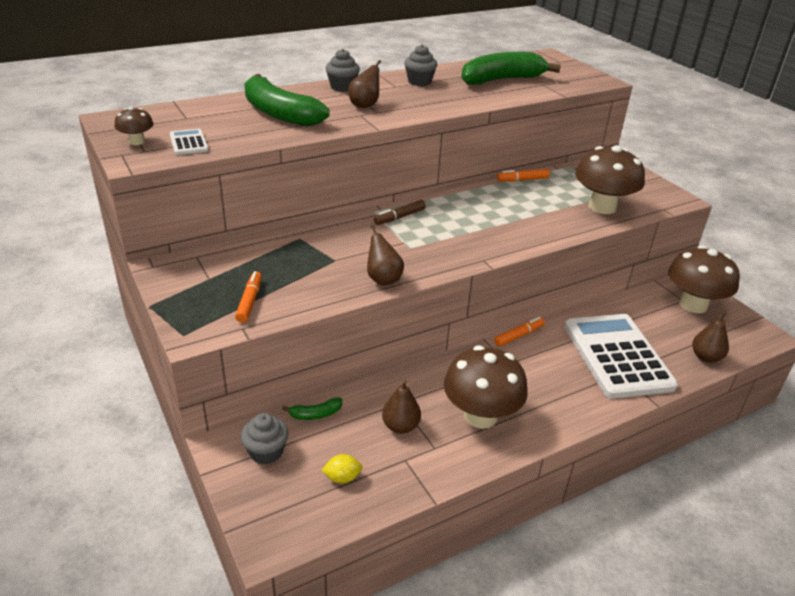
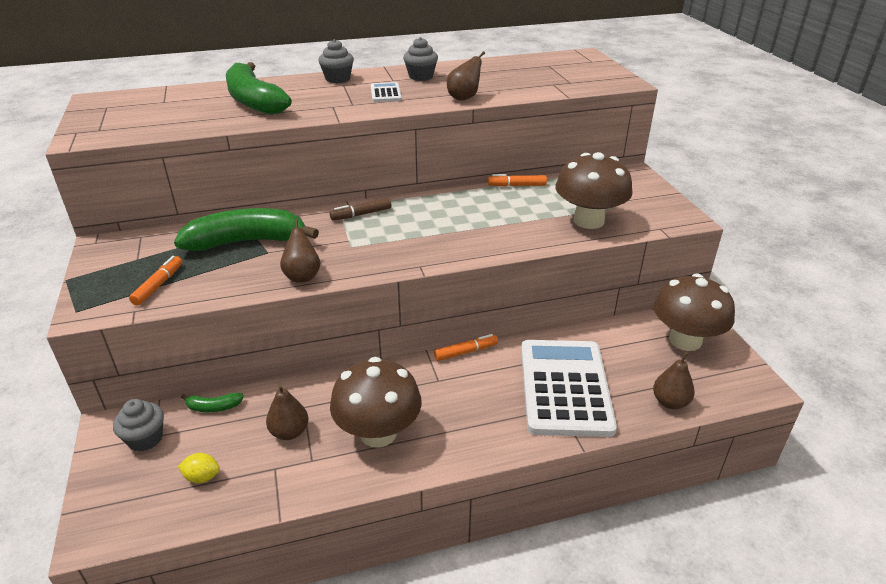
camera: 15 degrees right, 0 degrees up
(137, 142) = (100, 121): brown mushroom -> none
(189, 143) = (145, 124): white calculator -> white calculator (385, 93)
(365, 105) = (345, 97): brown pear -> brown pear (464, 98)
(501, 80) = (511, 78): green banana -> green banana (247, 241)

